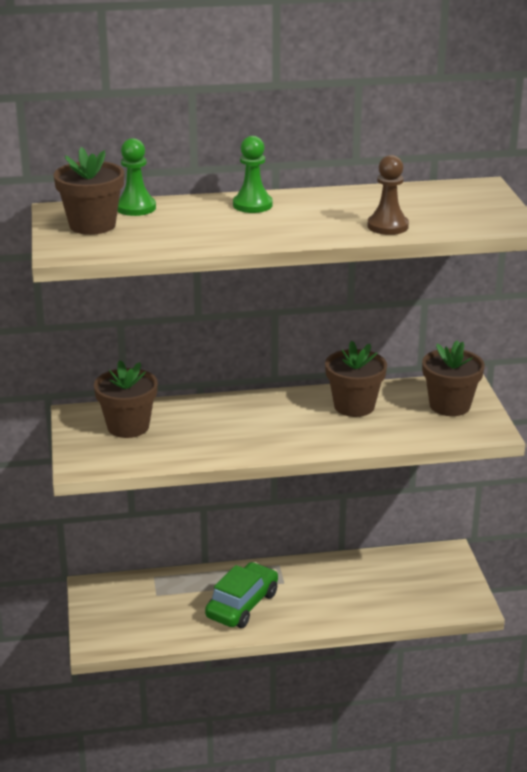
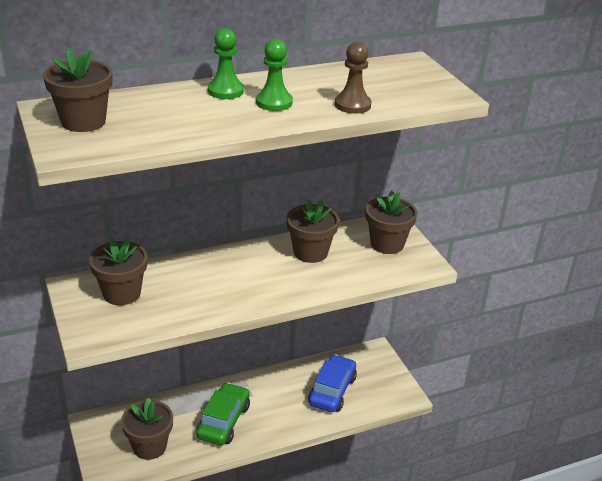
camera: 15 degrees left, 5 degrees up
(136, 208) = (119, 100): green pawn -> green pawn (274, 102)
(151, 619) = (149, 446): none -> brown flower pot
(381, 589) = (332, 391): none -> blue car

